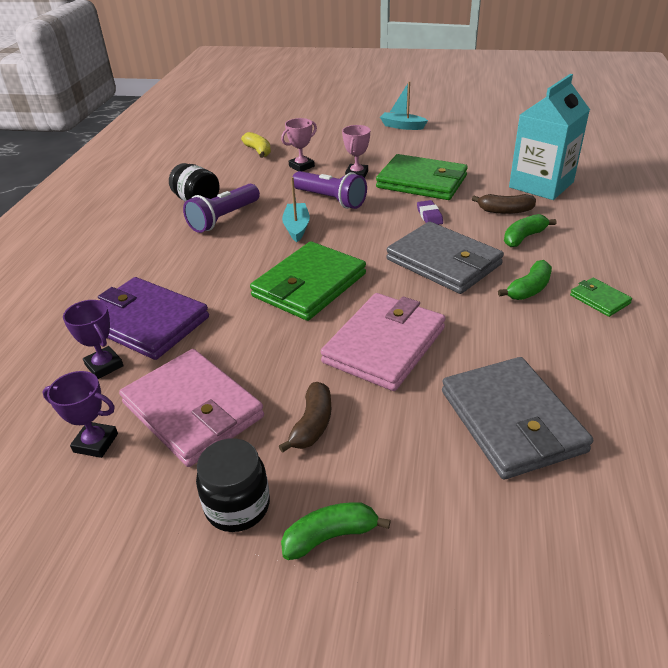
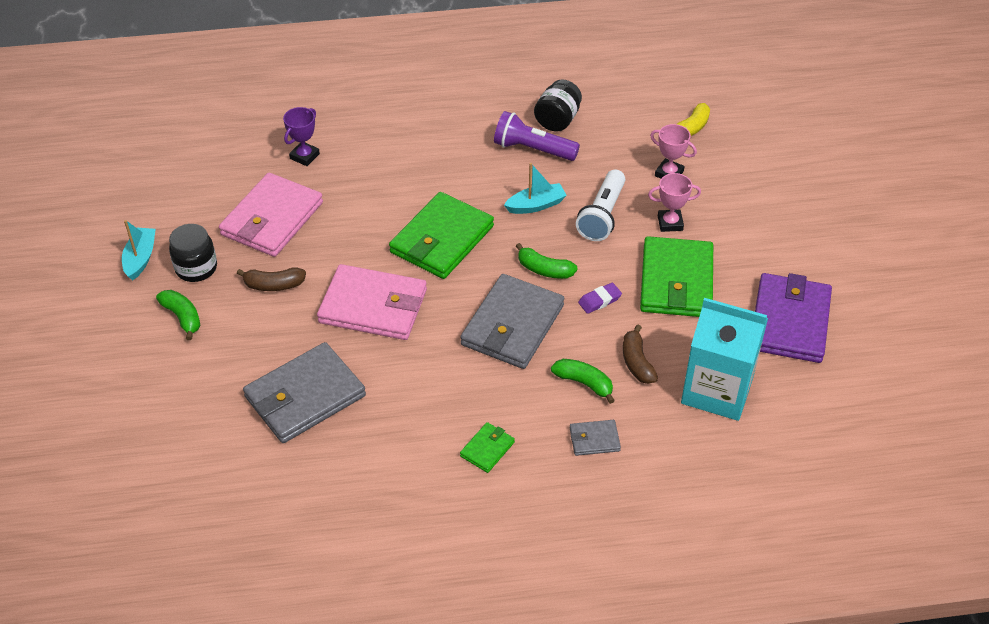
camera: 70 degrees right, 10 degrees up
(96, 443) = (232, 183): purple trophy -> none
(146, 322) = (360, 158): purple wallet -> purple wallet (789, 321)
(309, 285) = (441, 239): green wallet -> green wallet turned 75 degrees counterclockwise
(330, 199) = (602, 216): purple flashlight -> white flashlight
(402, 126) = (827, 236): turquoise boat -> turquoise boat (140, 258)
(529, 289) = (487, 394): green banana -> green banana (544, 270)
(589, 242) = (594, 439): none -> grey wallet

